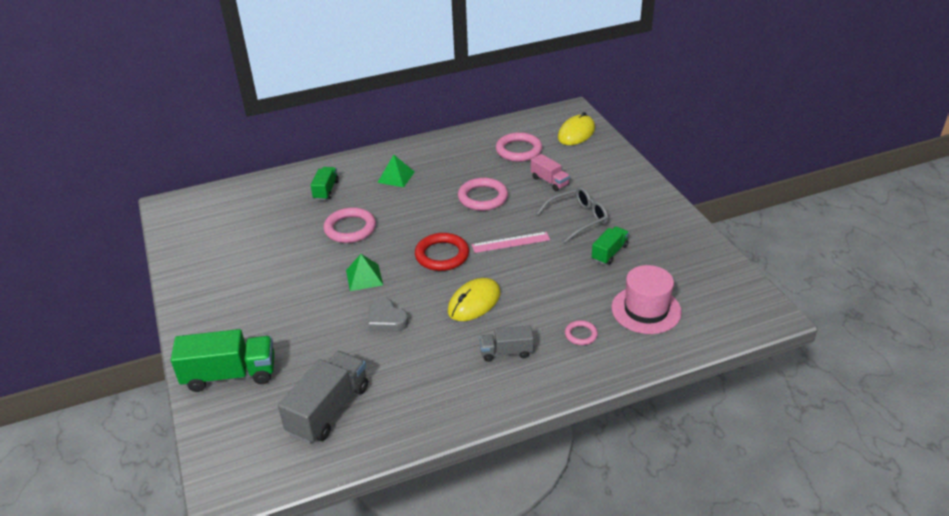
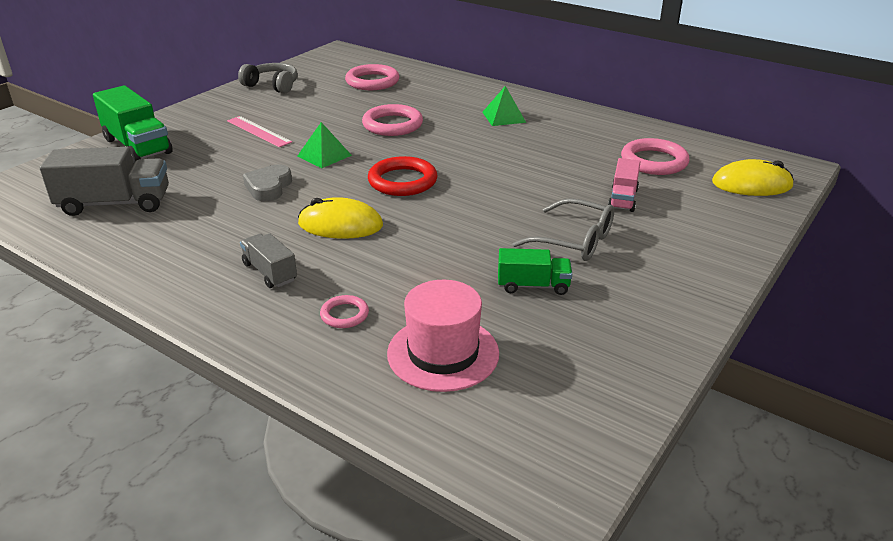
camera: 55 degrees right, 5 degrees down
(196, 264) = (272, 85): none -> grey headphones
(326, 190) = (437, 96): green truck -> none
(483, 197) = (533, 170): pink ring -> pink ring (372, 81)
(510, 242) = (472, 212): pink ruler -> pink ruler (259, 131)

